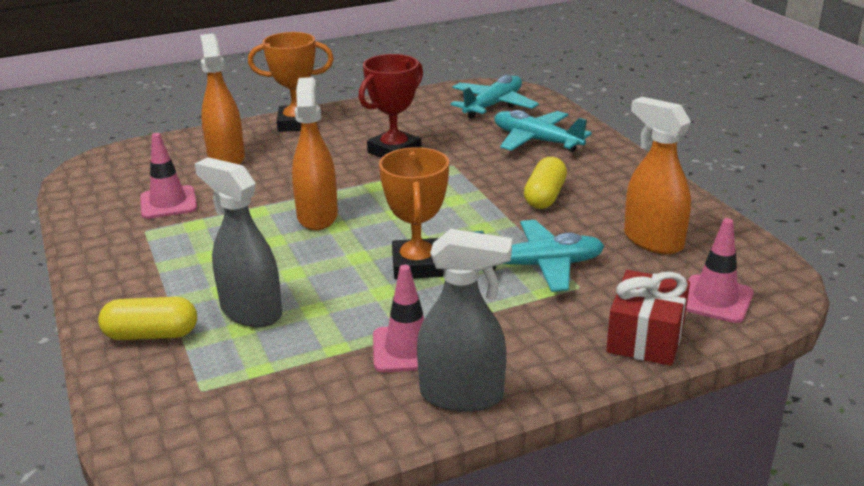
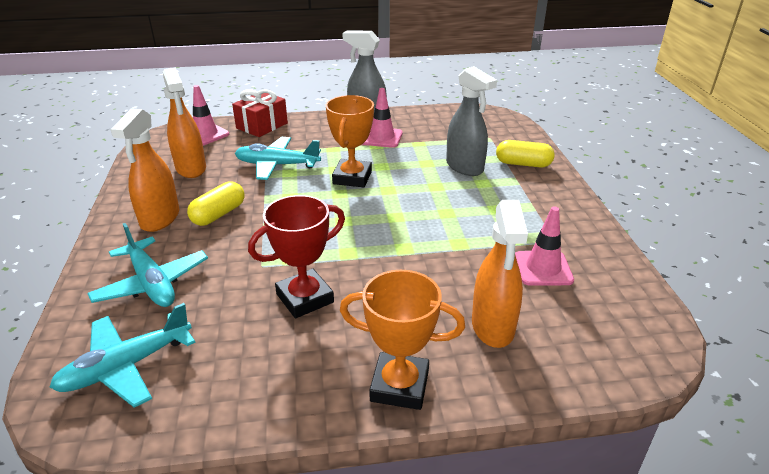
camera: 165 degrees left, 5 degrees up
(317, 216) = (408, 228): orange spray bottle -> orange spray bottle (160, 219)

